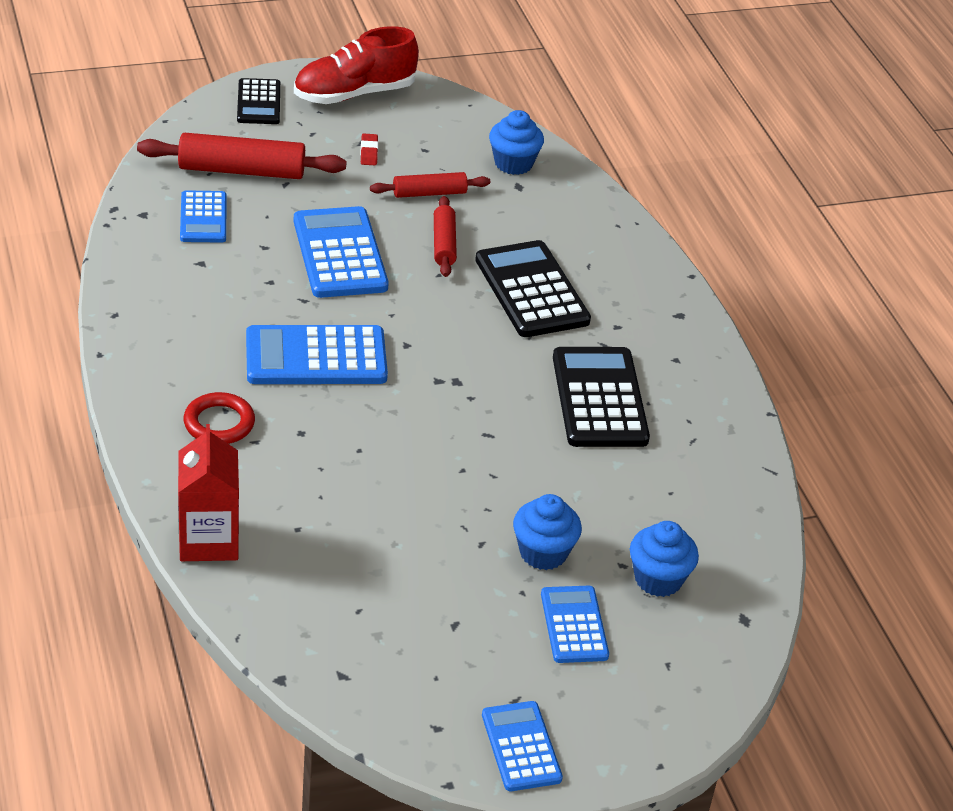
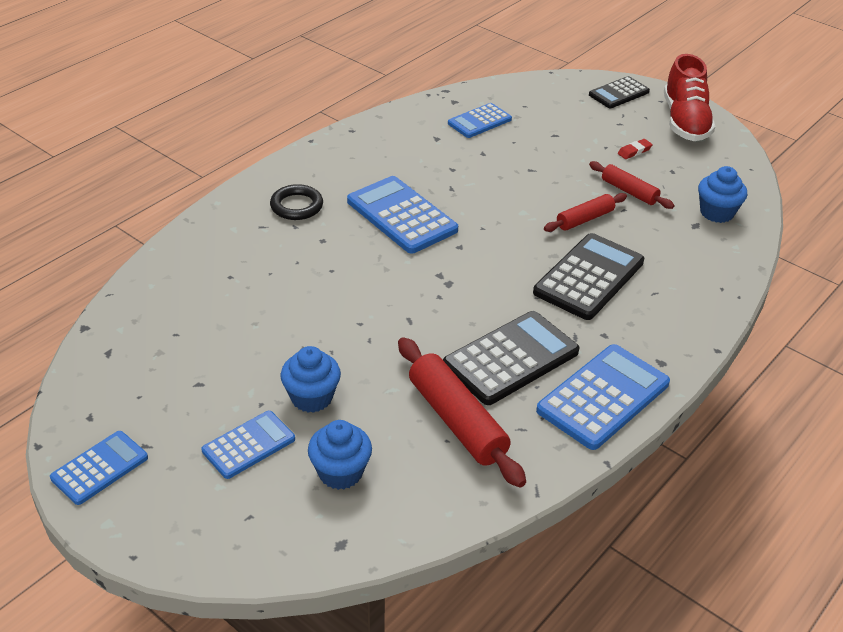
camera: 60 degrees right, 0 degrees up
(208, 540) = (186, 246): red carton -> none
(219, 423) = (296, 206): red ring -> black ring
(242, 170) = (544, 115): red rolling pin -> red rolling pin (457, 421)
(340, 254) = (515, 183): blue calculator -> blue calculator (603, 397)
(354, 94) = (685, 121): red shoe -> red shoe turned 120 degrees counterclockwise

